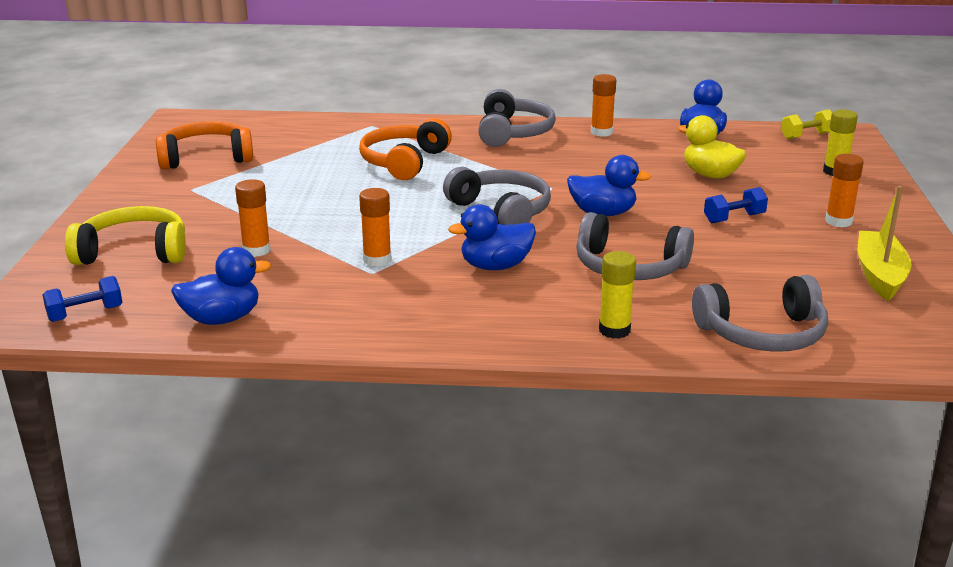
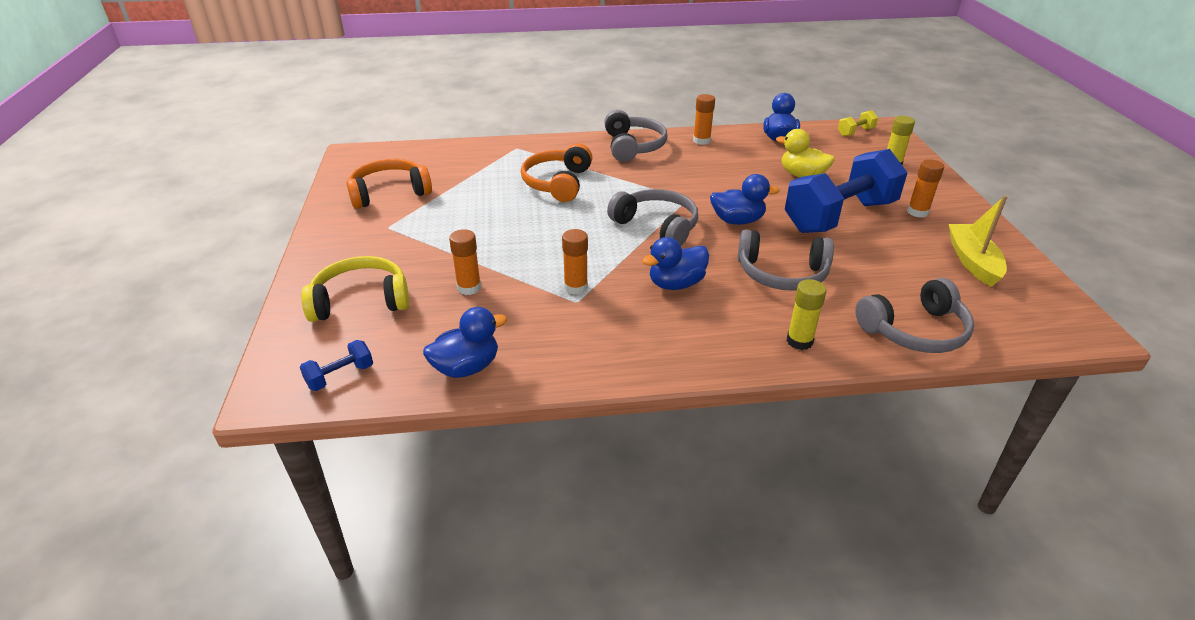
camera: 10 degrees left, 10 degrees up
(734, 218) = (839, 216): blue dumbbell -> blue dumbbell, size x2.50

